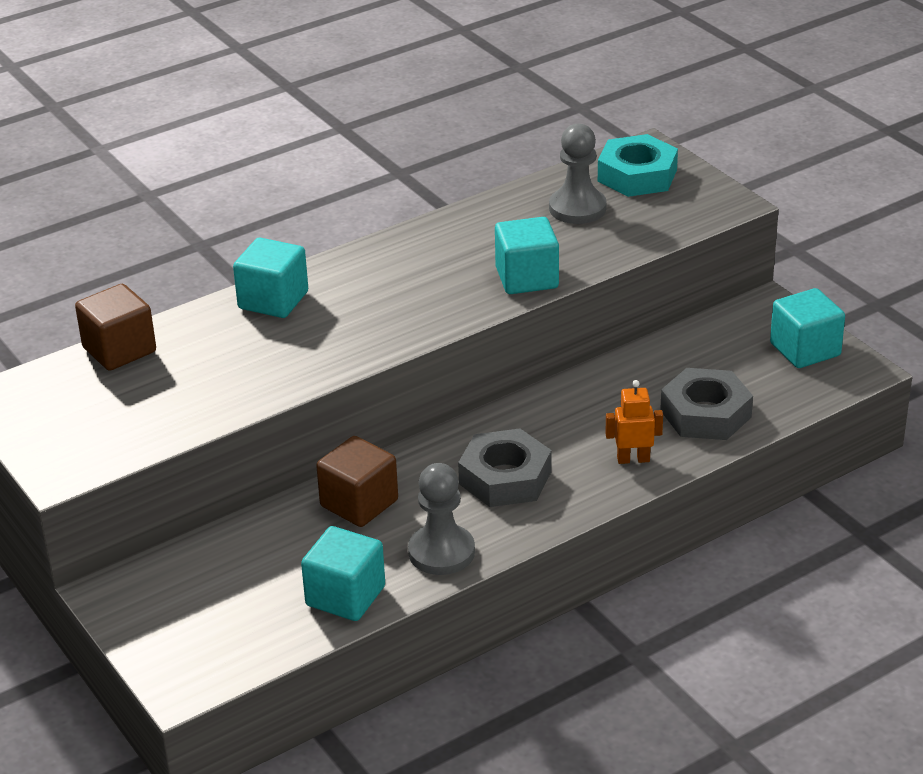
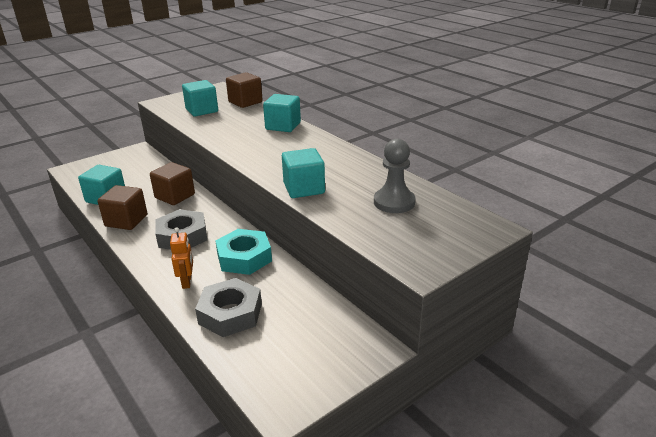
camera: 85 degrees right, 5 degrees down
(441, 552) = (126, 221): grey pawn -> brown cube
(637, 175) = (449, 224): turquoise nut -> turquoise nut (244, 258)
(805, 350) = (311, 370): turquoise cube -> turquoise cube (202, 110)

